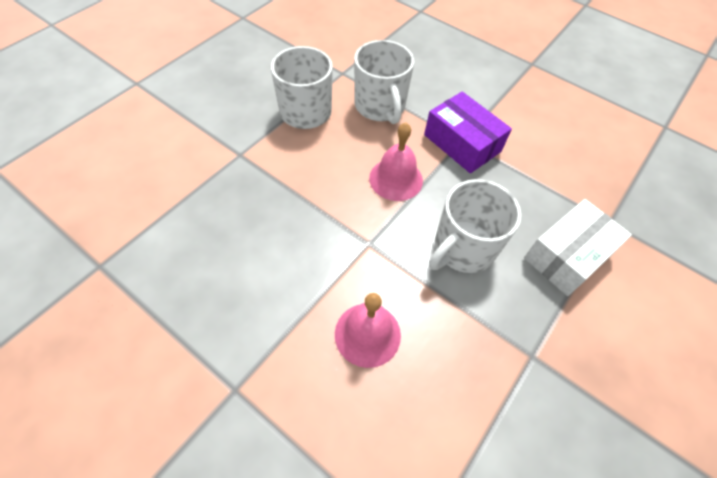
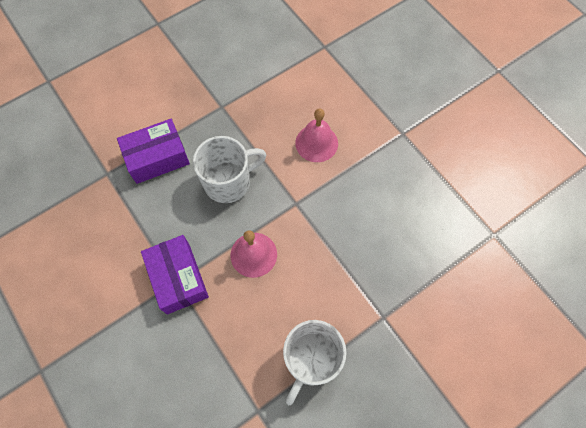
camera: 160 degrees left, 10 degrees up
(380, 107) = (235, 345): white mug -> none
(567, 255) = (157, 158): white box -> purple box

